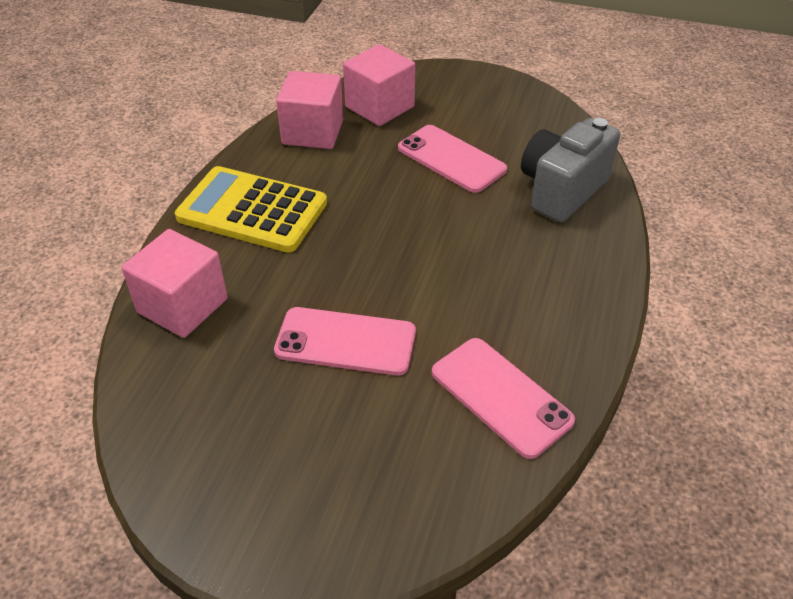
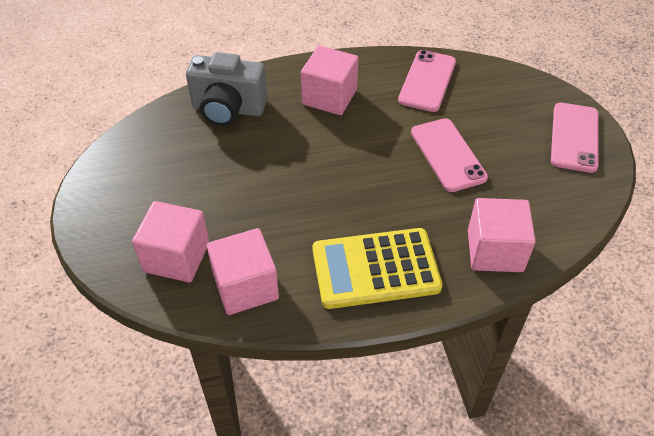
camera: 120 degrees left, 5 degrees up
(252, 211) = (375, 269): yellow calculator -> yellow calculator turned 90 degrees clockwise
(451, 159) = (227, 178): pink phone -> pink phone (574, 137)
(531, 279) = (329, 97): none -> pink cube

